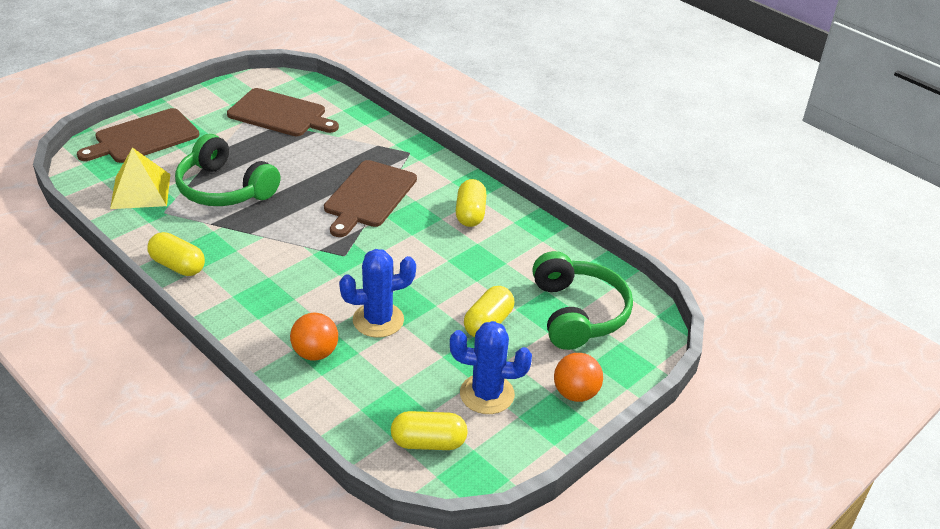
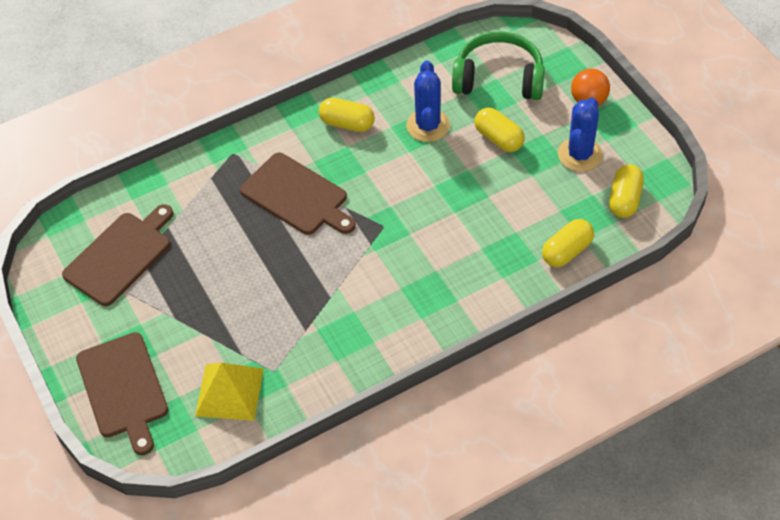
camera: 70 degrees left, 15 degrees up
(178, 266) = (366, 360): yellow capsule -> yellow capsule (567, 251)
(224, 189) = (248, 316): green headphones -> none
(315, 353) = (511, 262): orange ball -> none
(378, 320) = (479, 212): blue cactus -> blue cactus (428, 125)

